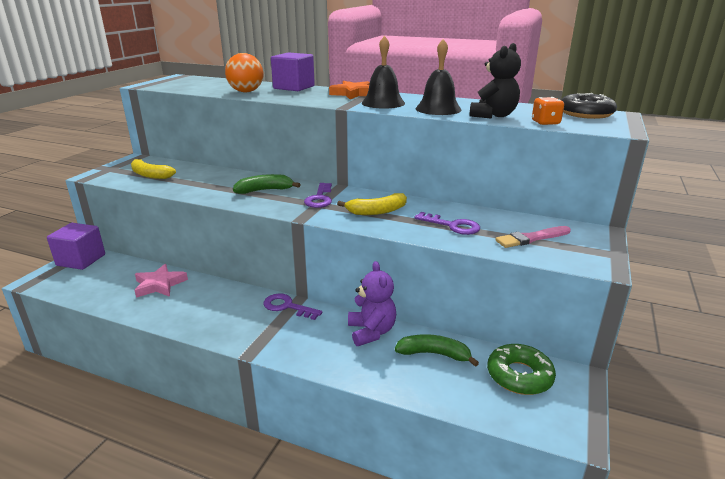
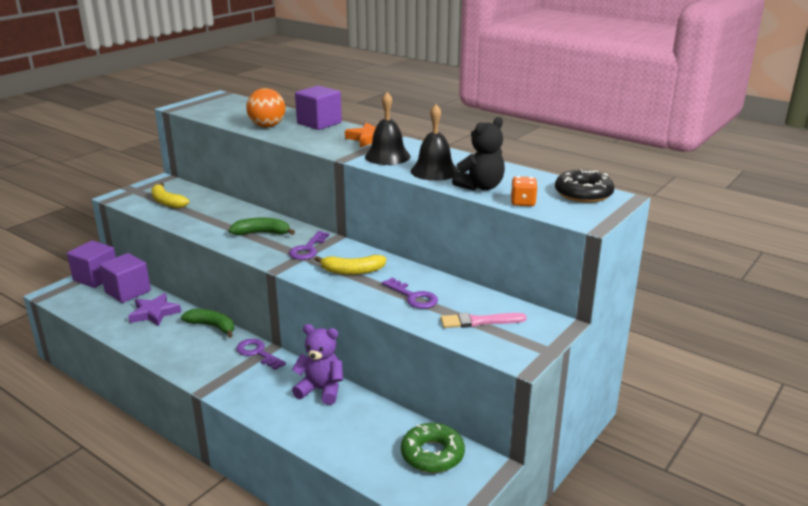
camera: 15 degrees right, 0 degrees up
(121, 268) = (128, 292): none -> purple cube
(159, 285) = (154, 313): pink star -> purple star
(371, 332) = (321, 390): purple teddy bear -> purple teddy bear turned 75 degrees counterclockwise
(434, 354) = (366, 420): green banana -> green banana (212, 326)

